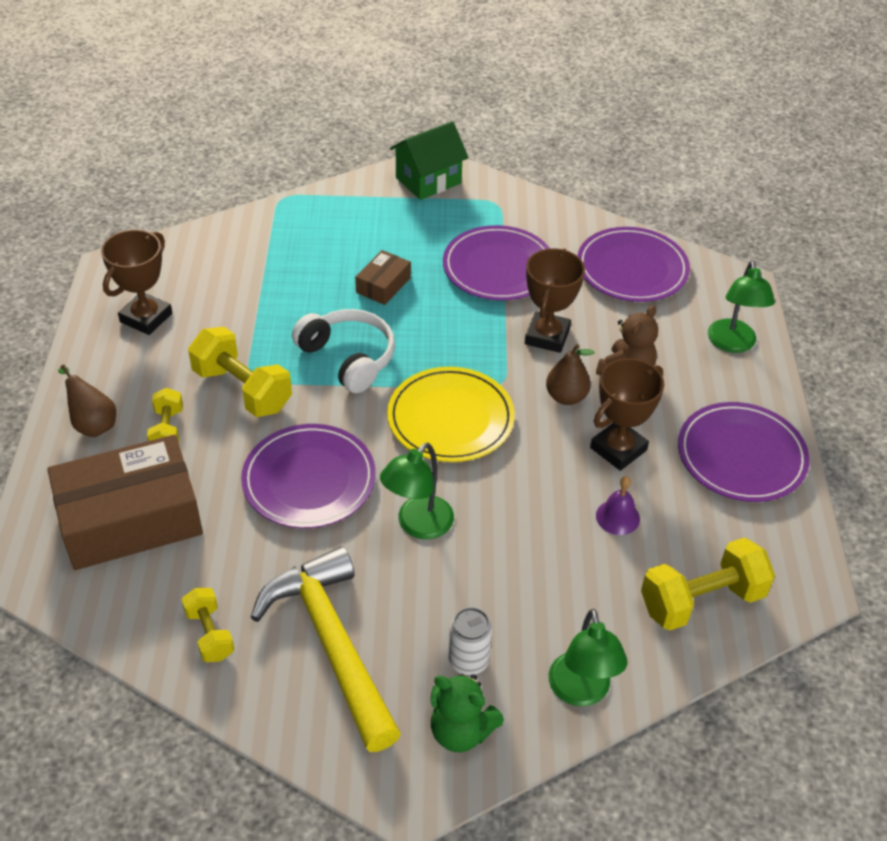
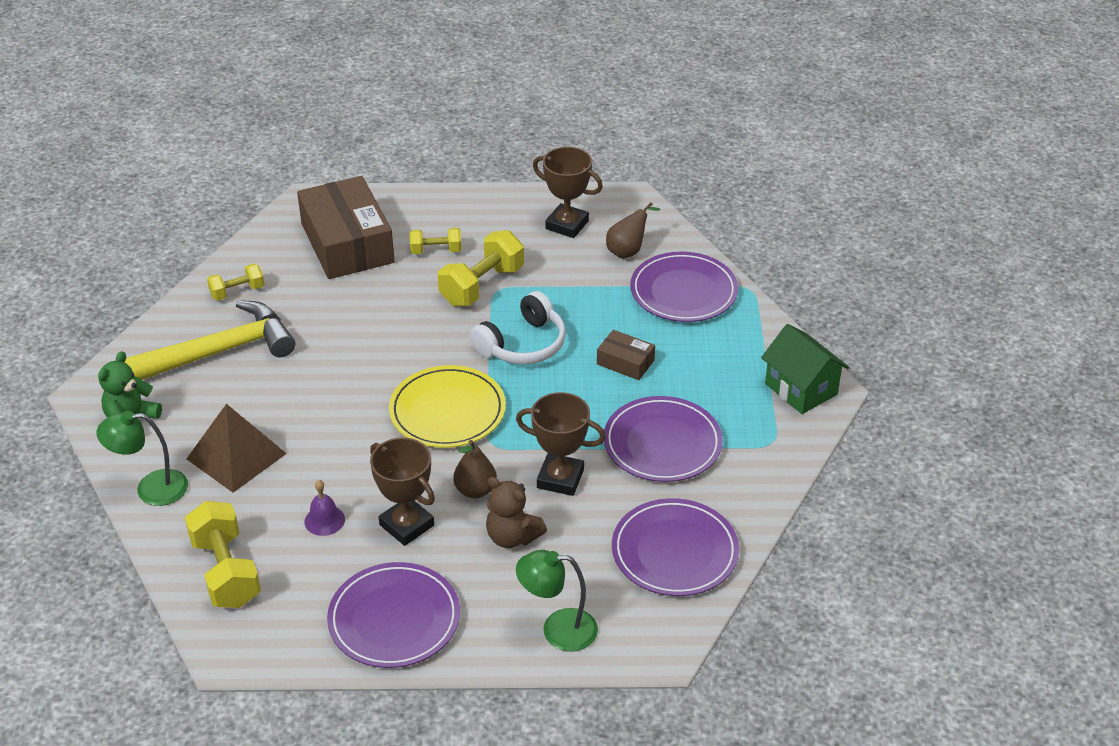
camera: 90 degrees right, 5 degrees down
(93, 424) = (443, 213): brown pear -> brown pear (628, 251)
(309, 480) = (379, 330): purple plate -> purple plate (683, 291)
(418, 525) = (326, 394): green lamp -> none
(468, 661) = (191, 424): white can -> none
(522, 607) = (236, 456): none -> brown pyramid

